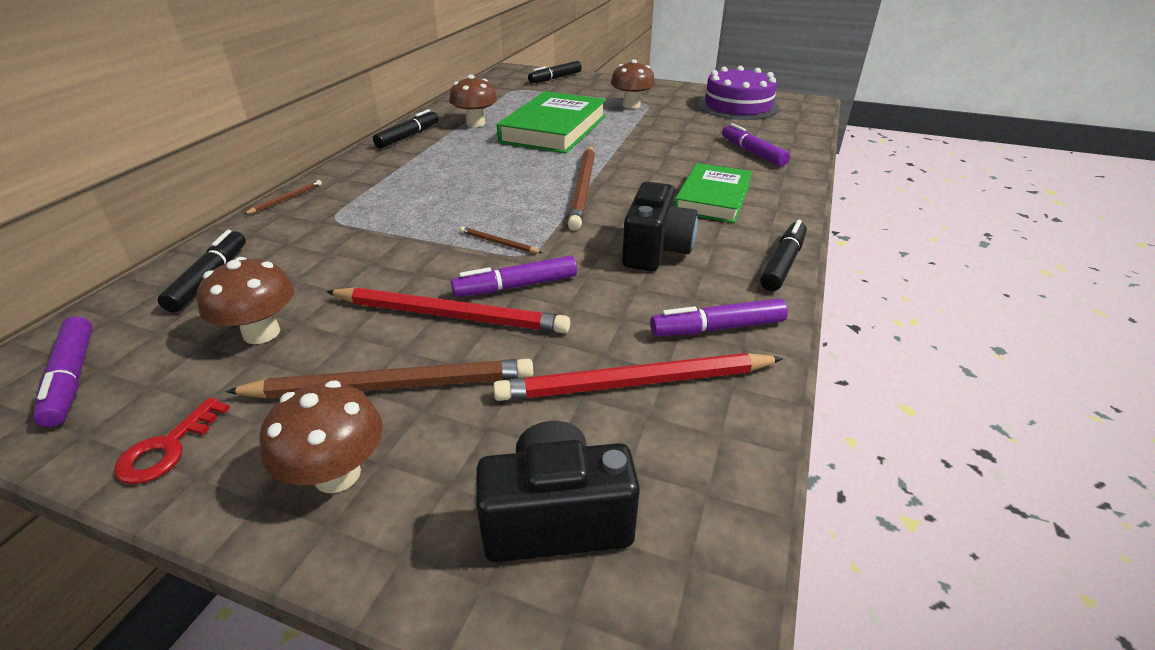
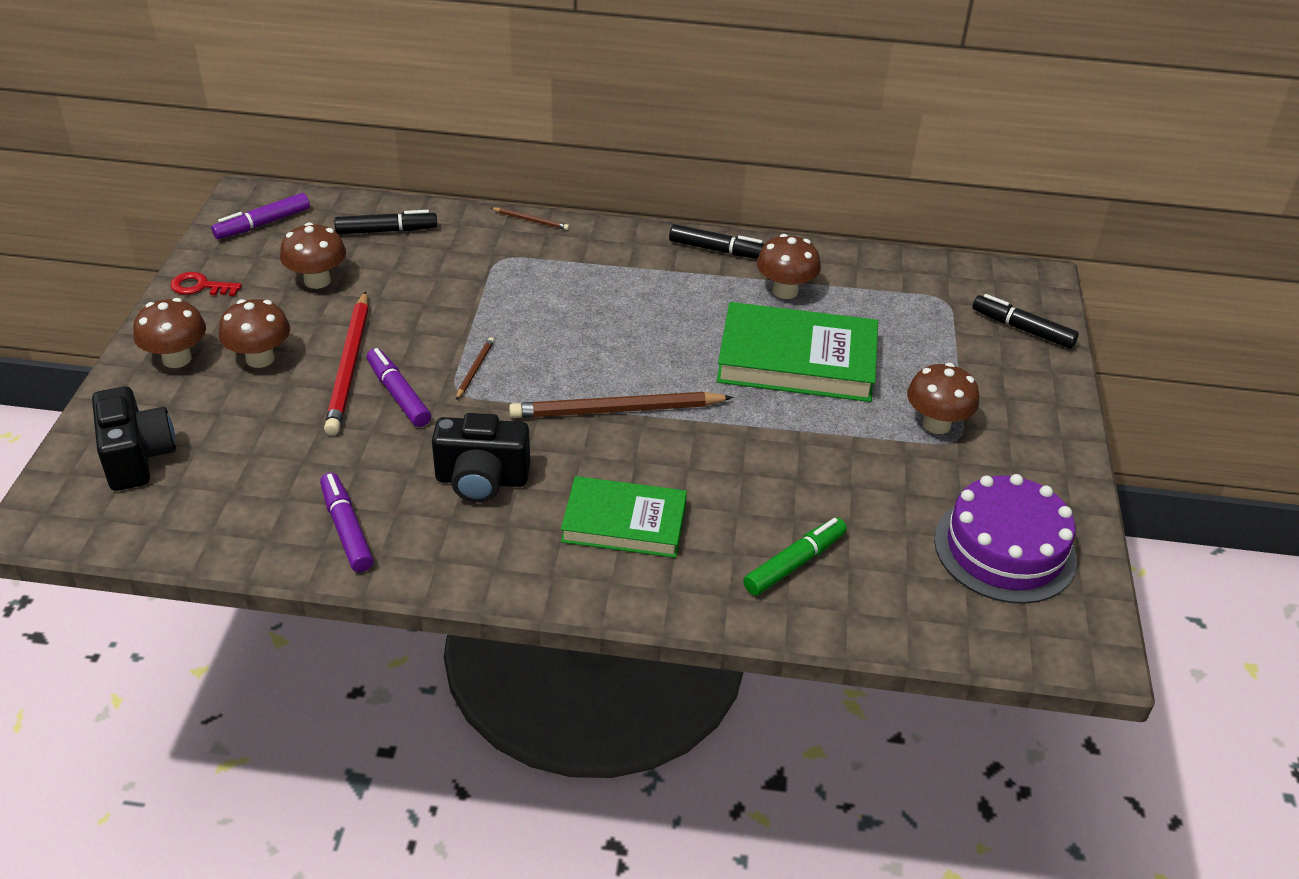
camera: 75 degrees right, 5 degrees up
(392, 386) = (260, 358): brown pencil -> brown mushroom
(635, 383) = (267, 482): red pencil -> none
(752, 153) = (794, 563): purple marker -> green marker
(782, 263) = (473, 581): black marker -> none

